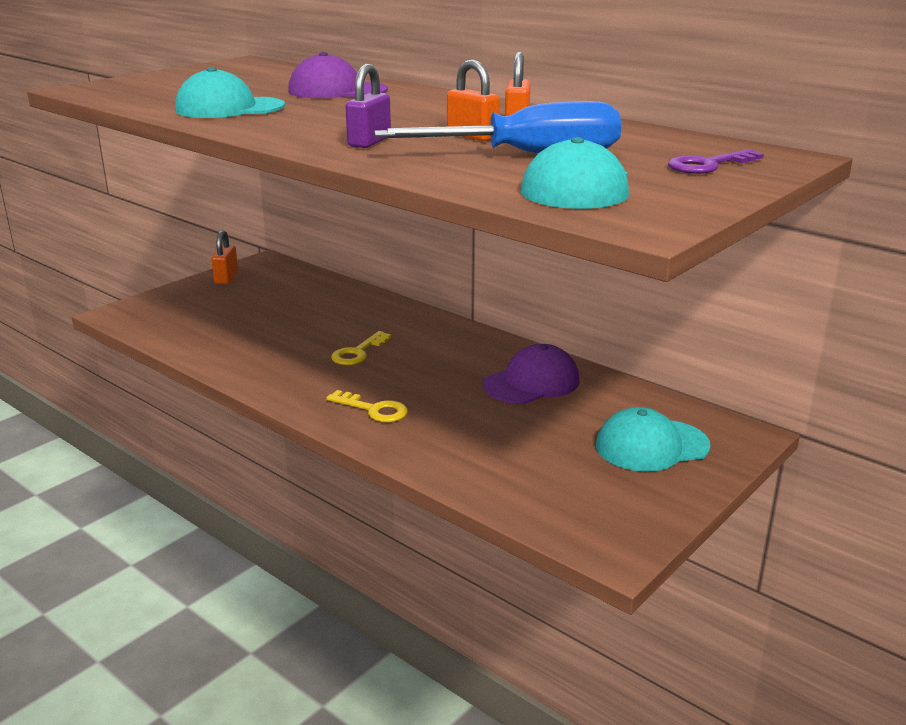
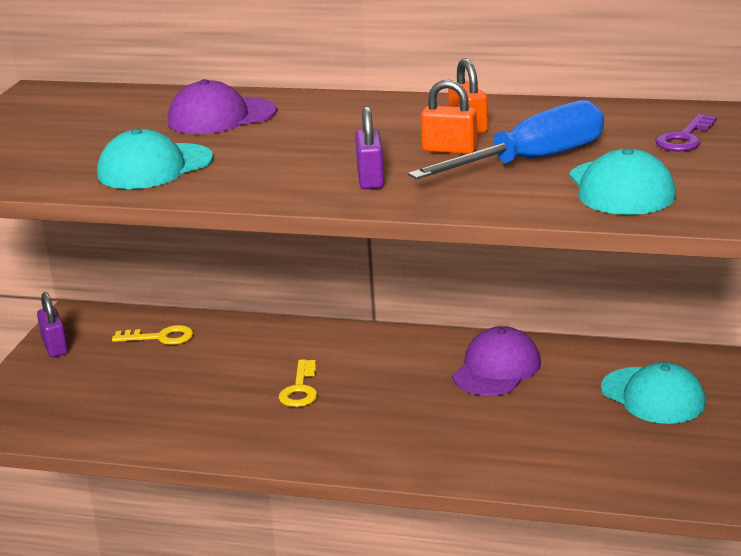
camera: 25 degrees left, 0 degrees up
(226, 278) = (55, 347): orange padlock -> purple padlock
(373, 410) = (381, 442): yellow key -> yellow key (160, 337)
(651, 446) = (653, 396): turquoise cap -> turquoise cap turned 90 degrees counterclockwise

